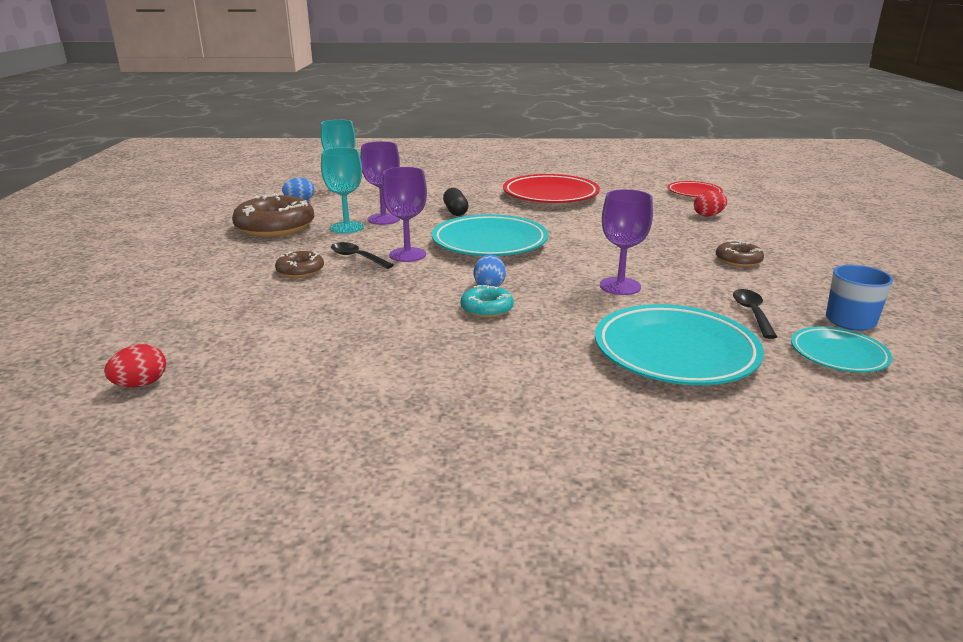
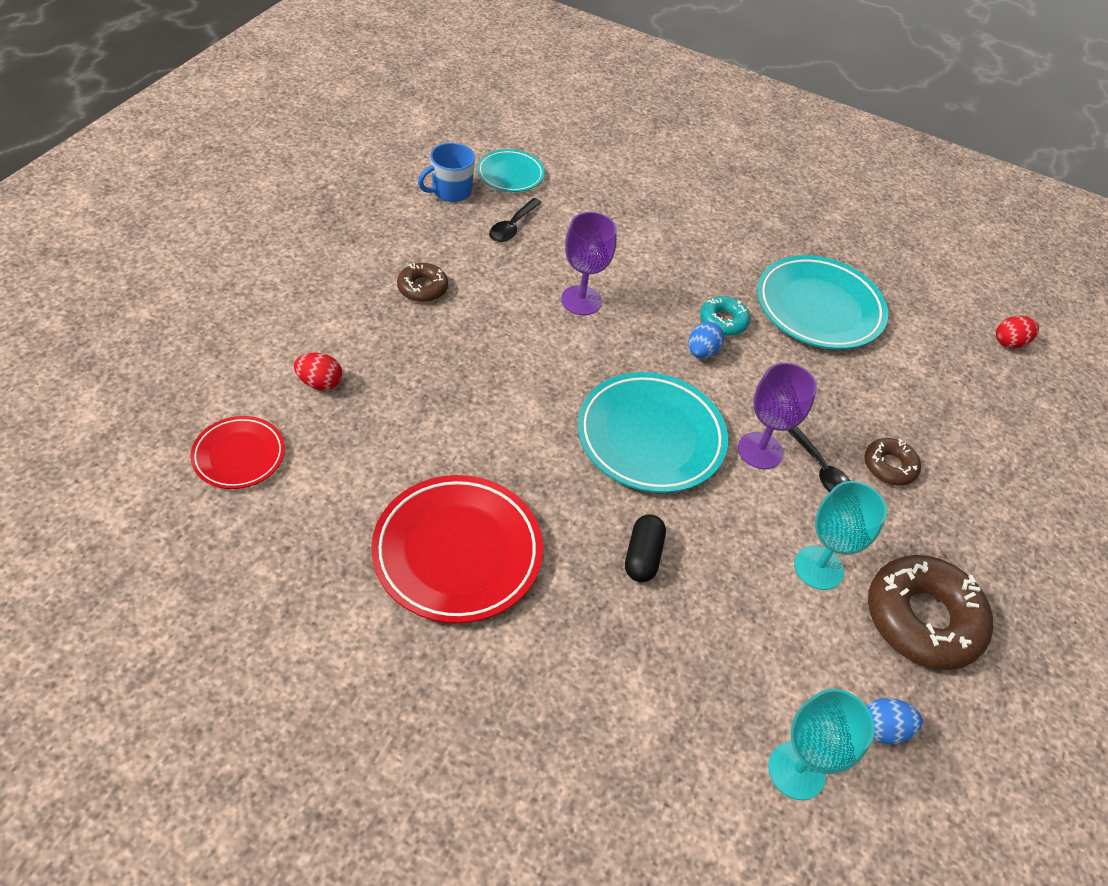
camera: 160 degrees left, 25 degrees up
(383, 219) = (759, 575): purple goblet -> none
(675, 352) = (617, 220): turquoise plate -> turquoise plate (818, 308)

